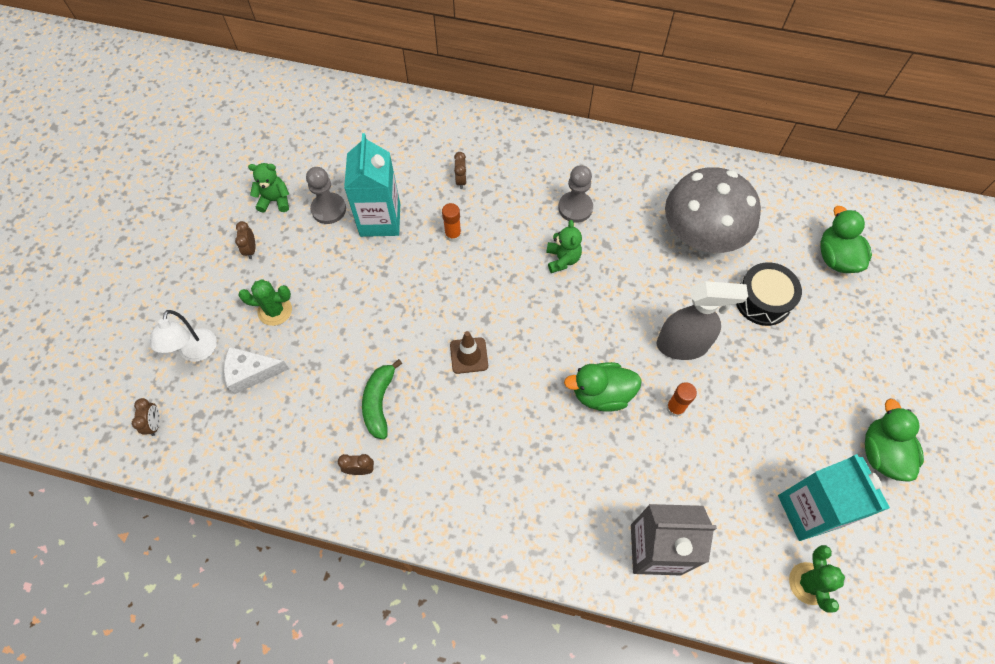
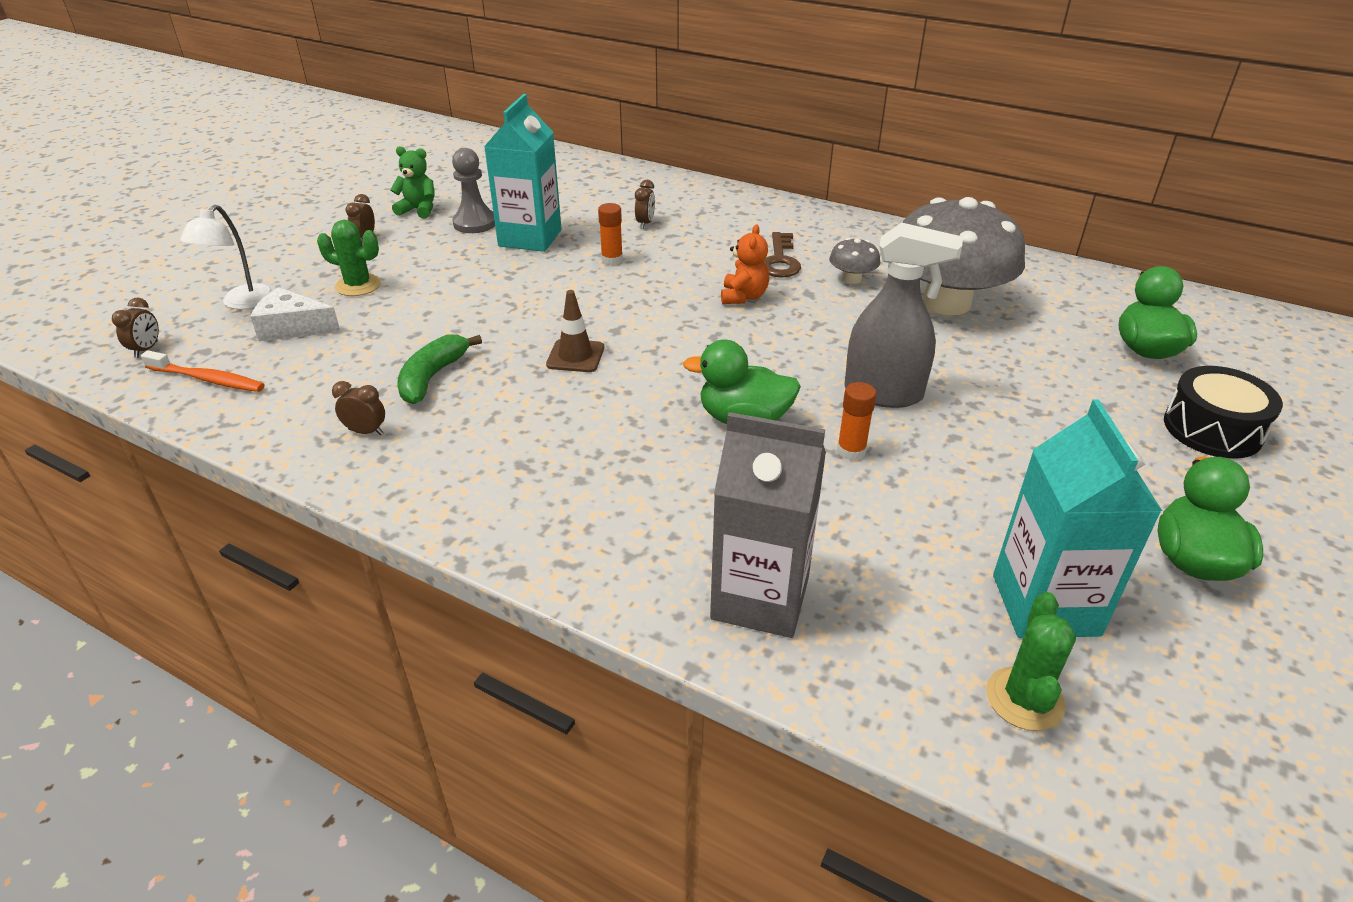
camera: 15 degrees right, 25 degrees down
(220, 444) = (208, 379): none -> orange toothbrush
(562, 259) = (743, 297): green teddy bear -> orange teddy bear
(575, 208) = (780, 260): grey pawn -> brown key
(631, 220) = (852, 279): none -> grey mushroom
(762, 300) = (1021, 371): black drum -> black drum (1212, 429)

